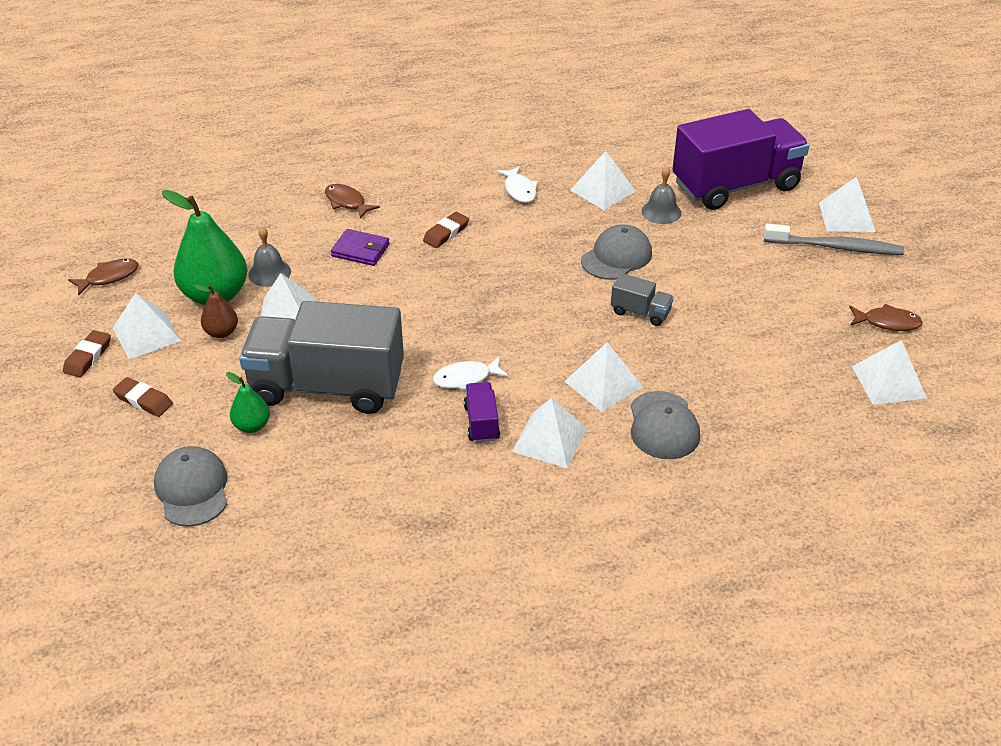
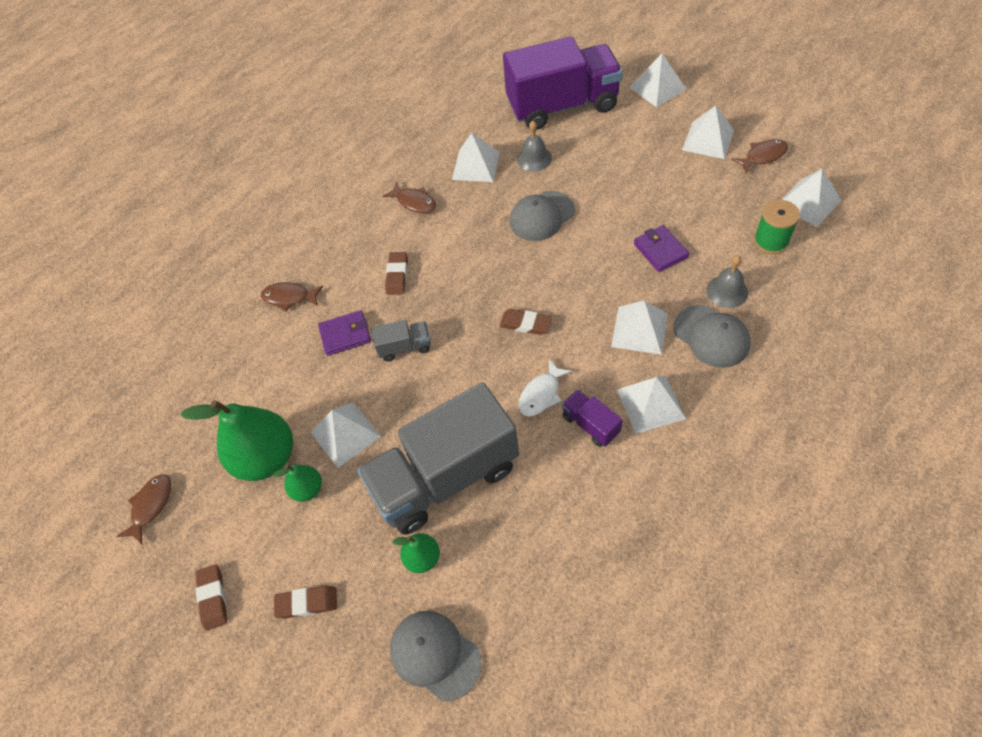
camera: 30 degrees left, 15 degrees up
(146, 334) = (243, 537): white pyramid -> white pyramid (708, 140)
(221, 332) = (307, 489): brown pear -> green pear
(269, 273) = (291, 405): grey bell -> grey bell (727, 291)
(511, 324) = (525, 324): none -> brown eraser
(519, 190) = (414, 202): white fish -> brown fish
(616, 257) = (541, 216): grey cap -> grey cap turned 135 degrees counterclockwise
(640, 312) = (604, 252): grey truck -> grey truck (405, 347)
(694, 339) = (660, 250): none -> purple wallet
(735, 186) = (562, 106): purple truck -> purple truck turned 45 degrees clockwise
(811, 390) = (771, 241): none -> green spool
(835, 247) = (674, 117): grey toothbrush -> none

